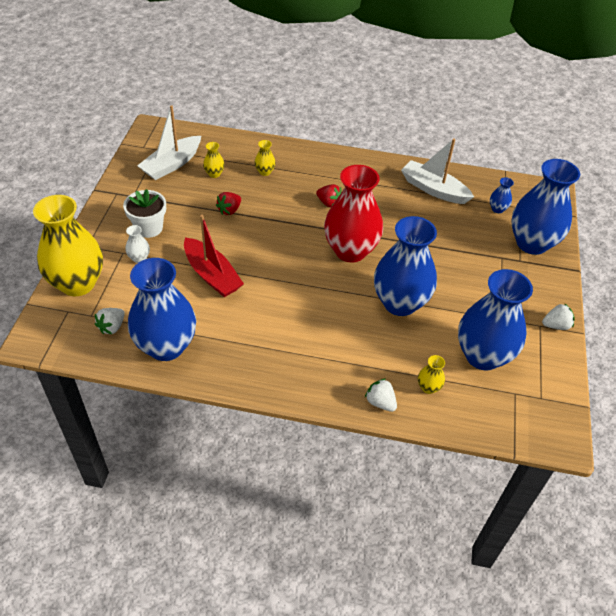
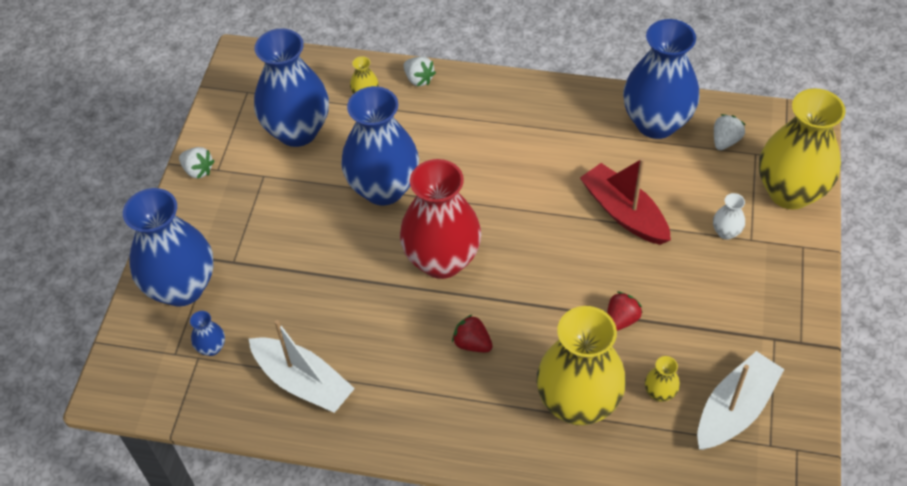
camera: 175 degrees left, 5 degrees up
(149, 228) = (729, 281): white flower pot -> none
(265, 172) = (578, 403): yellow vase -> yellow vase, size x2.50
(556, 325) = (198, 170): white strawberry -> white strawberry turned 135 degrees counterclockwise

